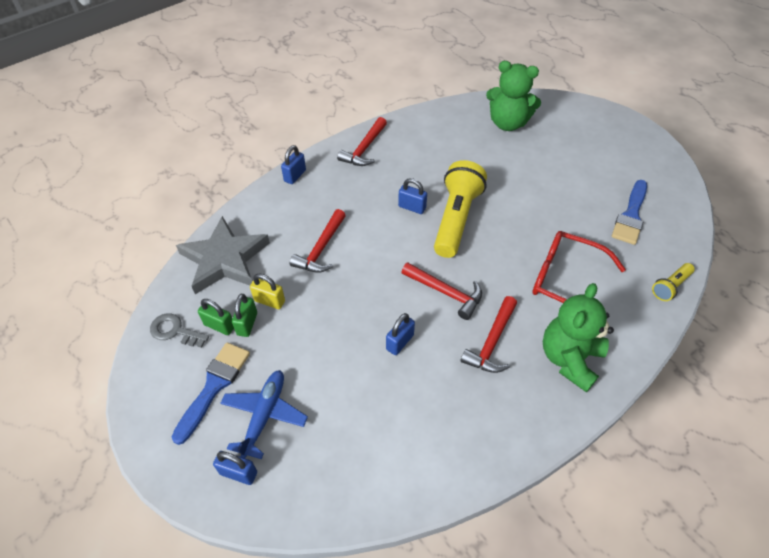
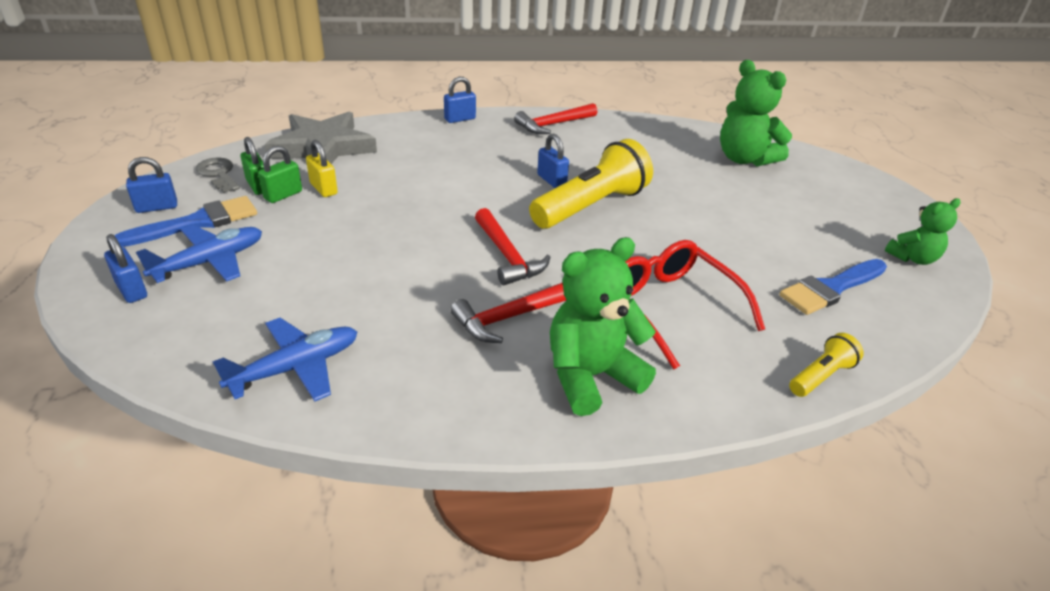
camera: 30 degrees right, 15 degrees down
(321, 249) = (419, 174): red hammer -> none
(400, 342) = (408, 271): blue padlock -> blue padlock (157, 207)
(411, 460) = (296, 367): none -> blue plane
(651, 167) = (912, 258): none -> green teddy bear
(670, 286) = (820, 376): yellow flashlight -> yellow flashlight turned 150 degrees clockwise

